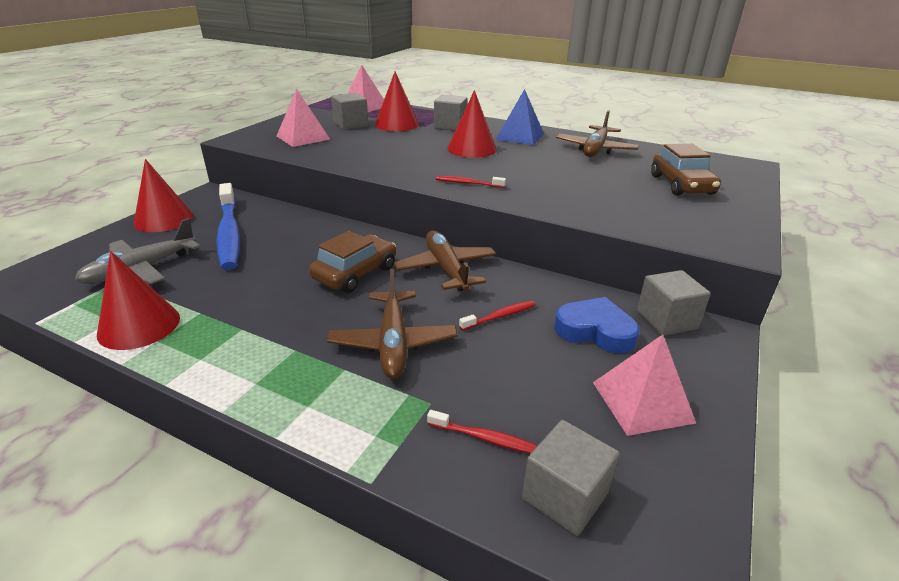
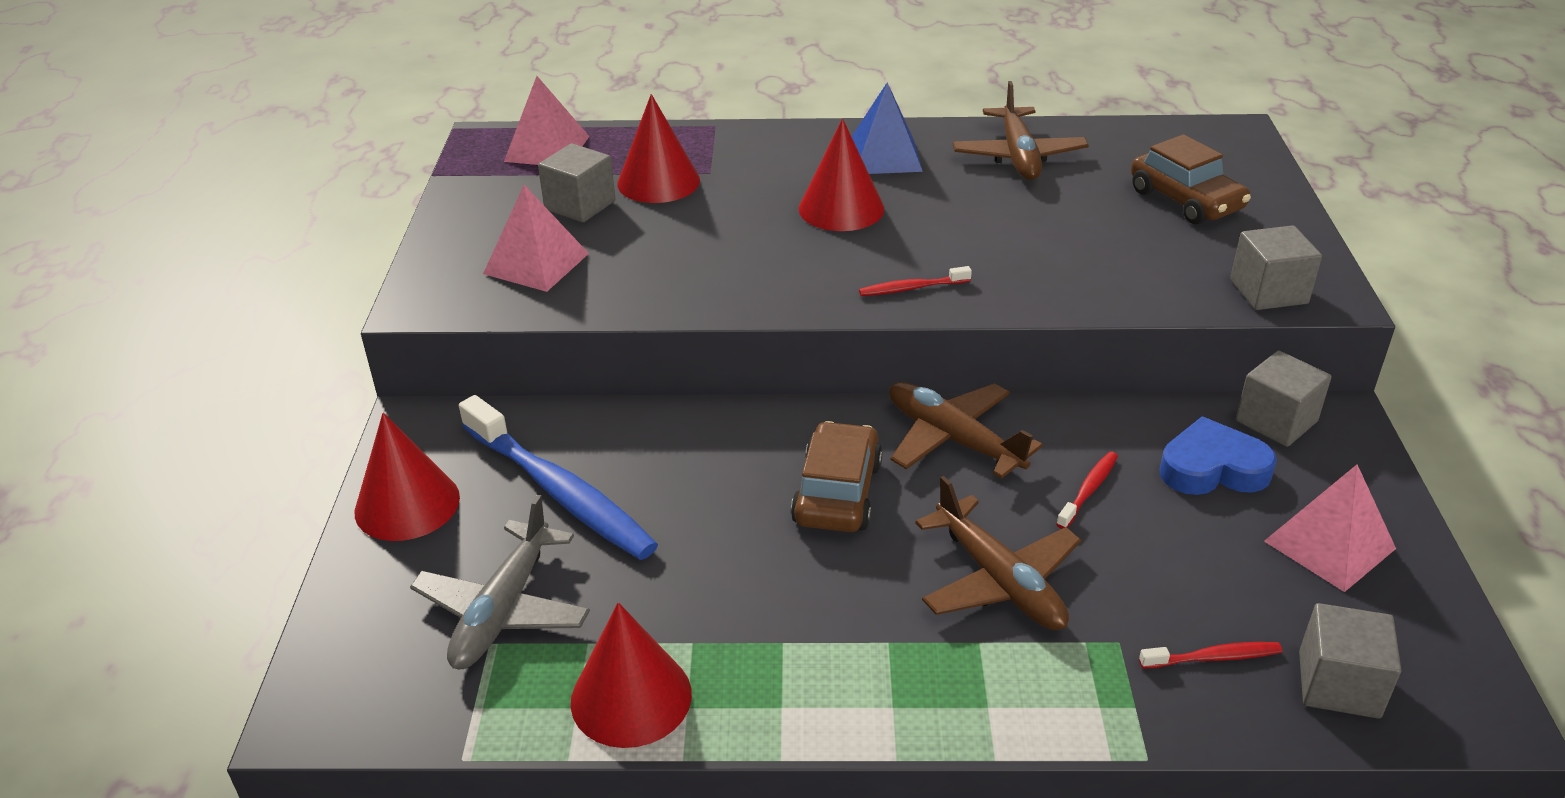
camera: 25 degrees left, 5 degrees up
(450, 126) = (751, 161): grey cube -> grey cube (1268, 292)

